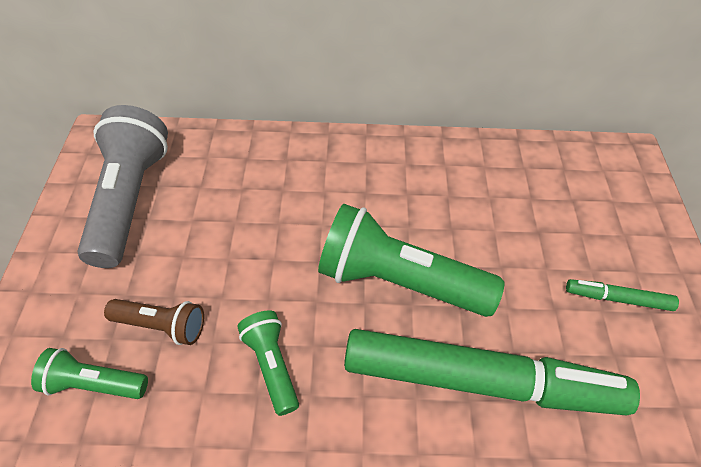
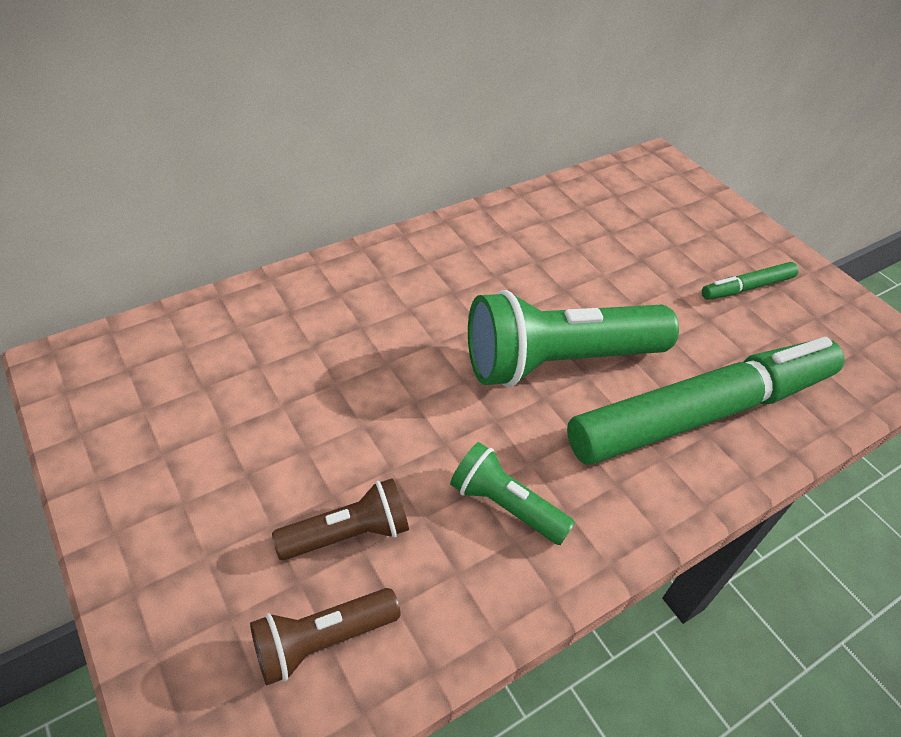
camera: 35 degrees left, 5 degrees down
(94, 384) = (322, 640): green flashlight -> brown flashlight
(130, 200) = (178, 419): grey flashlight -> none

